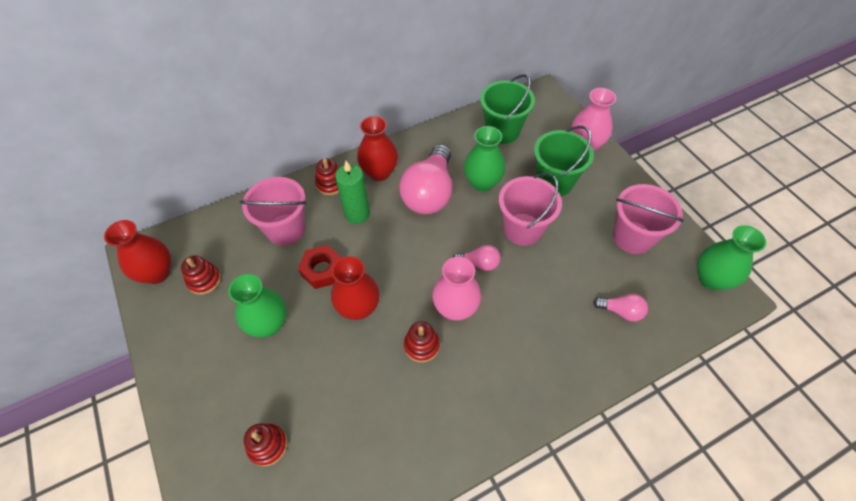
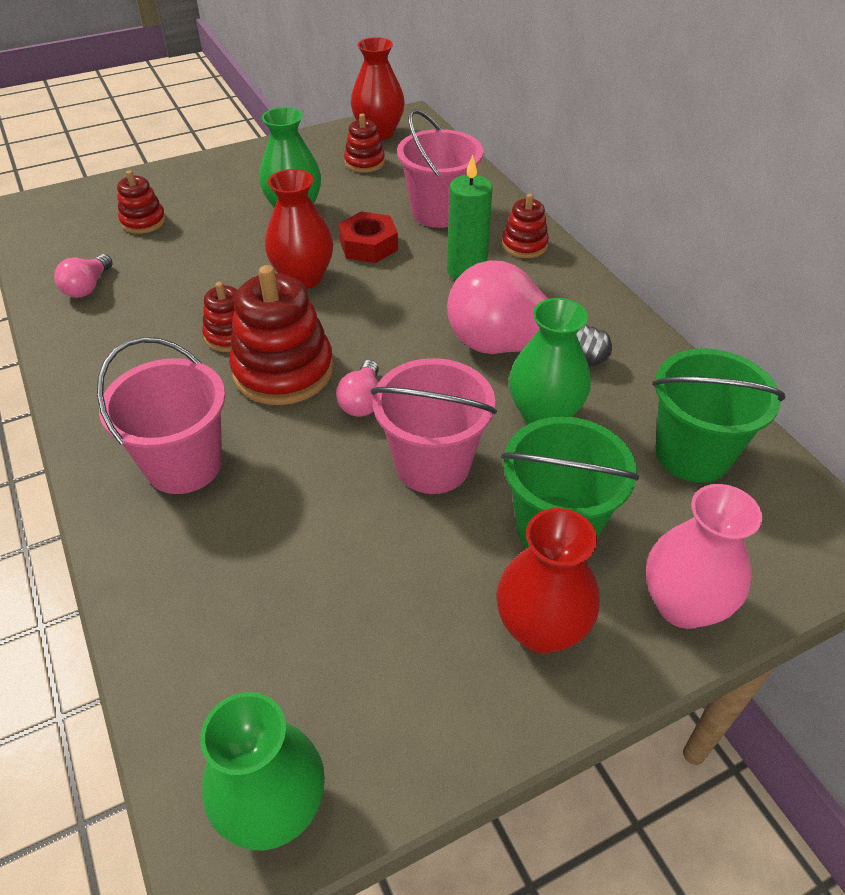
camera: 90 degrees right, 10 degrees down
(379, 172) = (554, 292): red vase -> red vase (541, 629)
(455, 308) = (283, 371): pink vase -> red stacking toy
(621, 311) = (229, 596): pink light bulb -> pink light bulb (88, 287)
(633, 237) = (405, 654): pink bucket -> pink bucket (184, 465)

